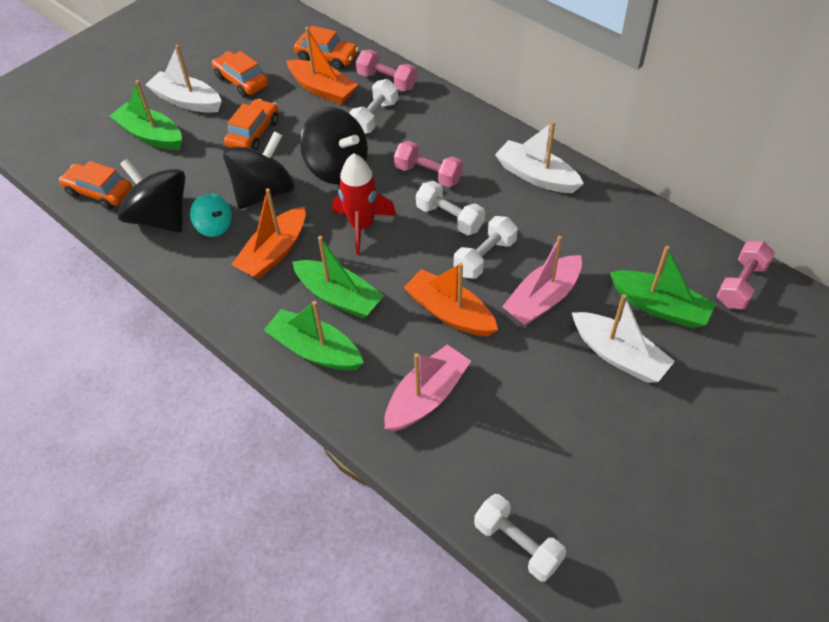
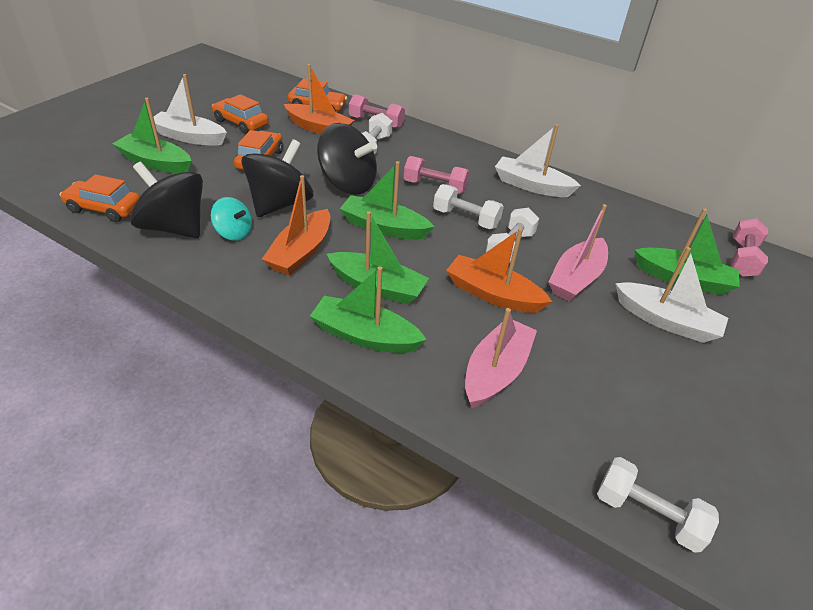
camera: 15 degrees left, 10 degrees down
(362, 226) = (384, 227): red rocket -> green boat

